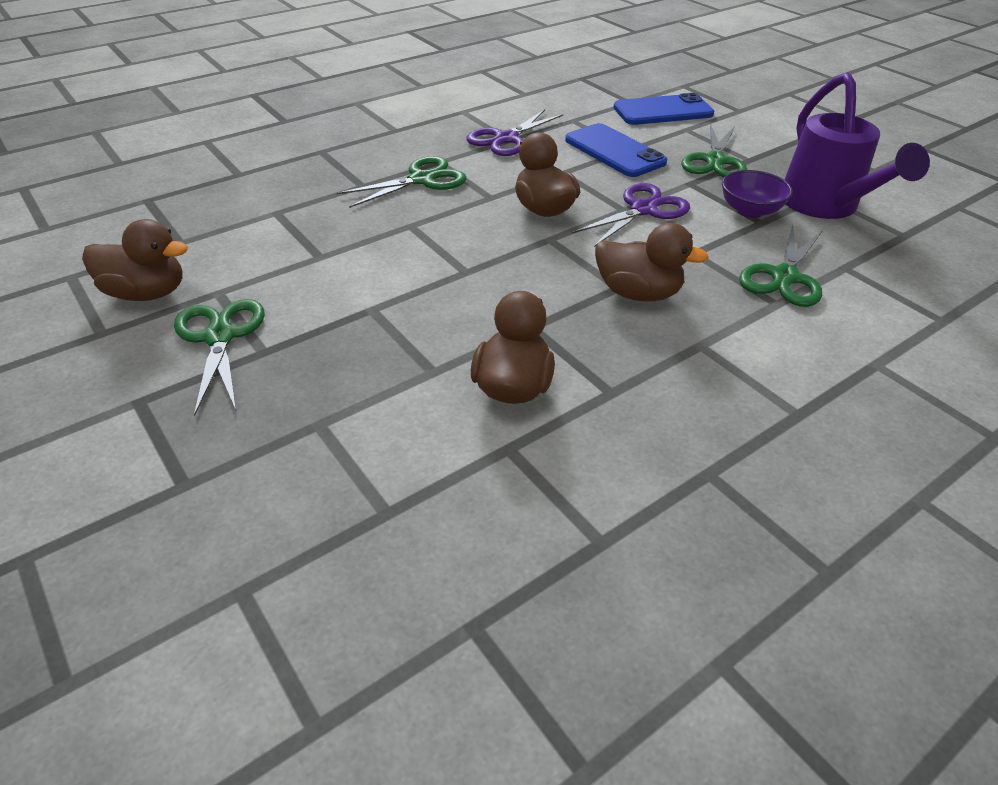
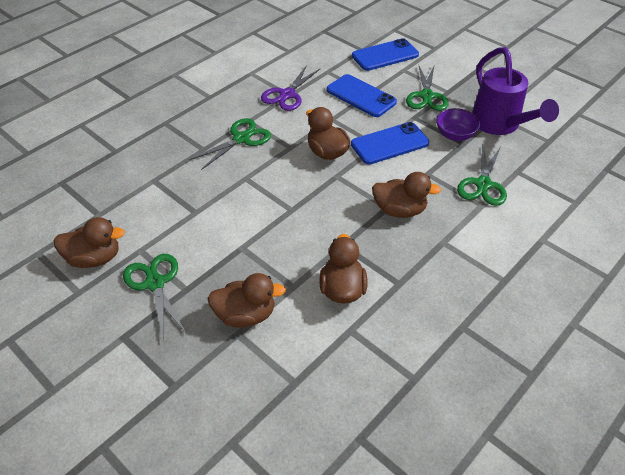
camera: 10 degrees left, 5 degrees up
(342, 400) = (245, 315): none -> brown duck
(643, 210) = (389, 144): purple scissors -> blue phone

